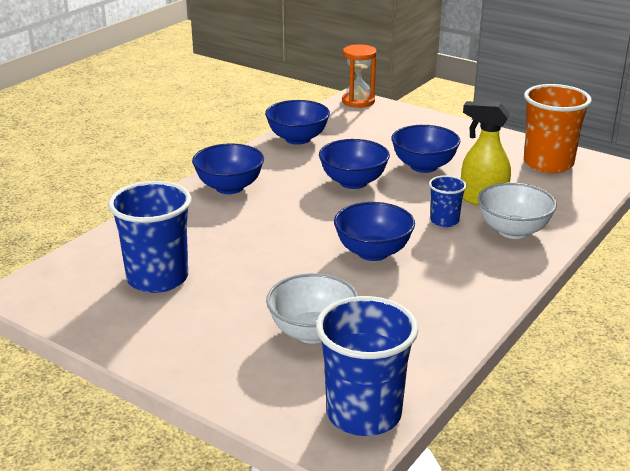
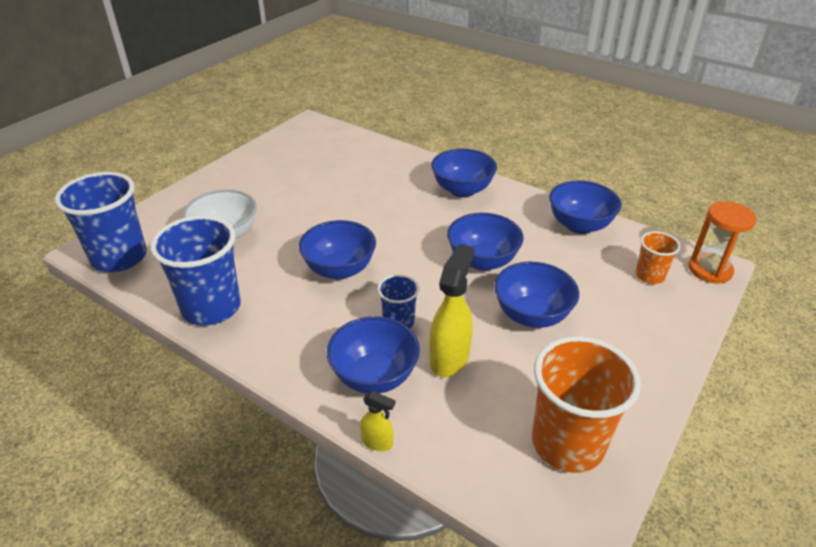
camera: 90 degrees right, 10 degrees up
(157, 278) = (316, 167): blue cup -> blue cup (211, 307)
(367, 121) = (649, 276): none -> orange cup
(513, 231) = (374, 376): white bowl -> blue bowl
(578, 228) = (377, 442): none -> yellow spray bottle

